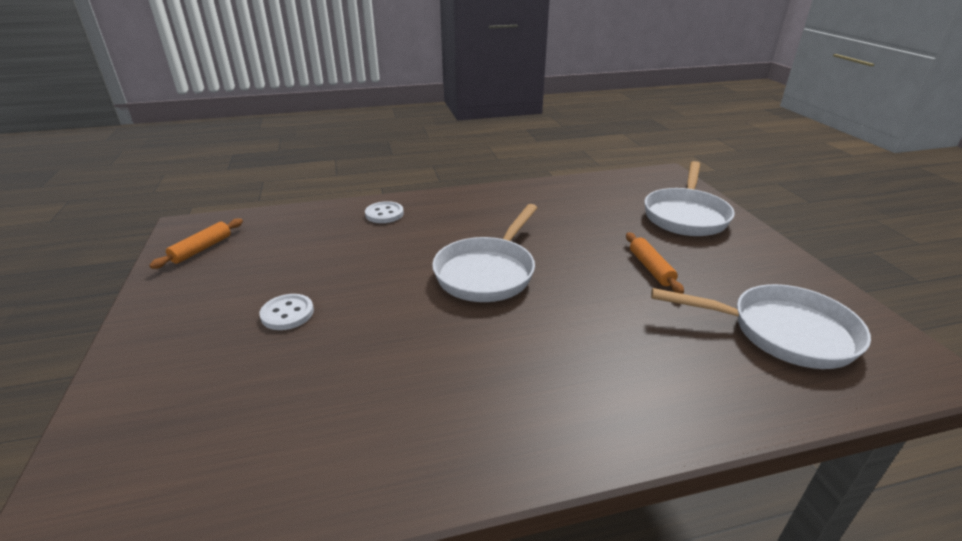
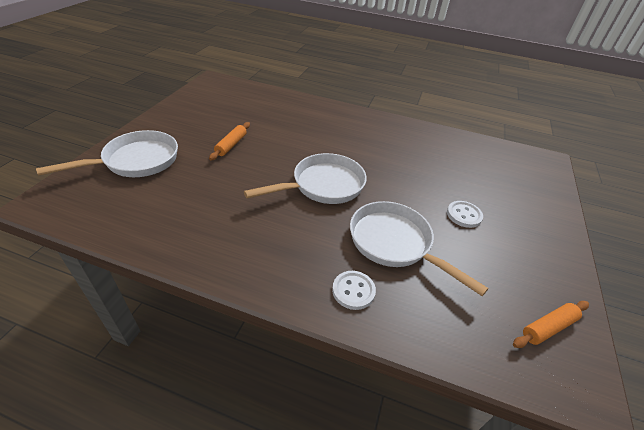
camera: 150 degrees left, 10 degrees up
(782, 332) = (235, 103): white pan -> white pan (395, 243)

